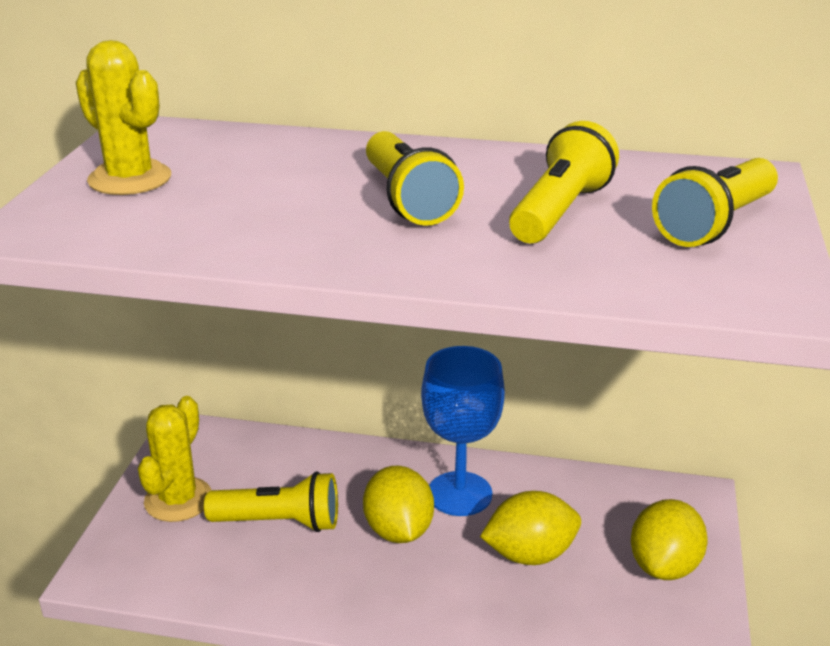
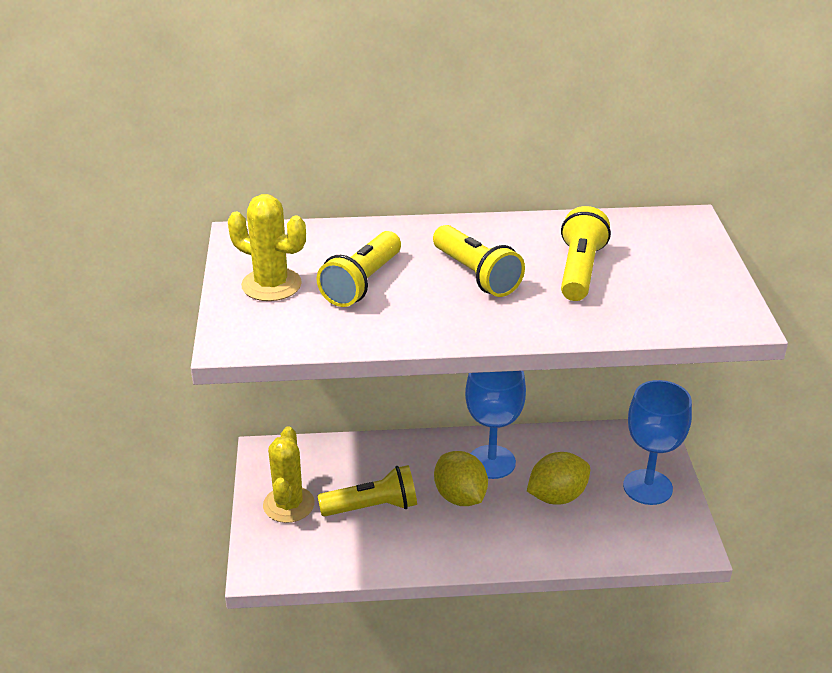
camera: 15 degrees left, 5 degrees up
(664, 566) = (647, 487): yellow lemon -> blue goblet
(715, 224) = (679, 266): yellow flashlight -> yellow flashlight (362, 283)

